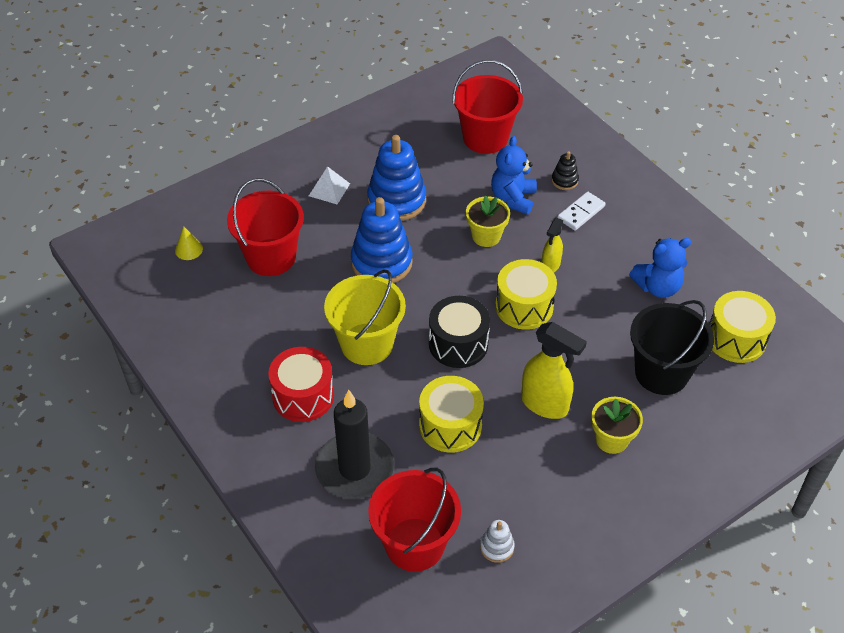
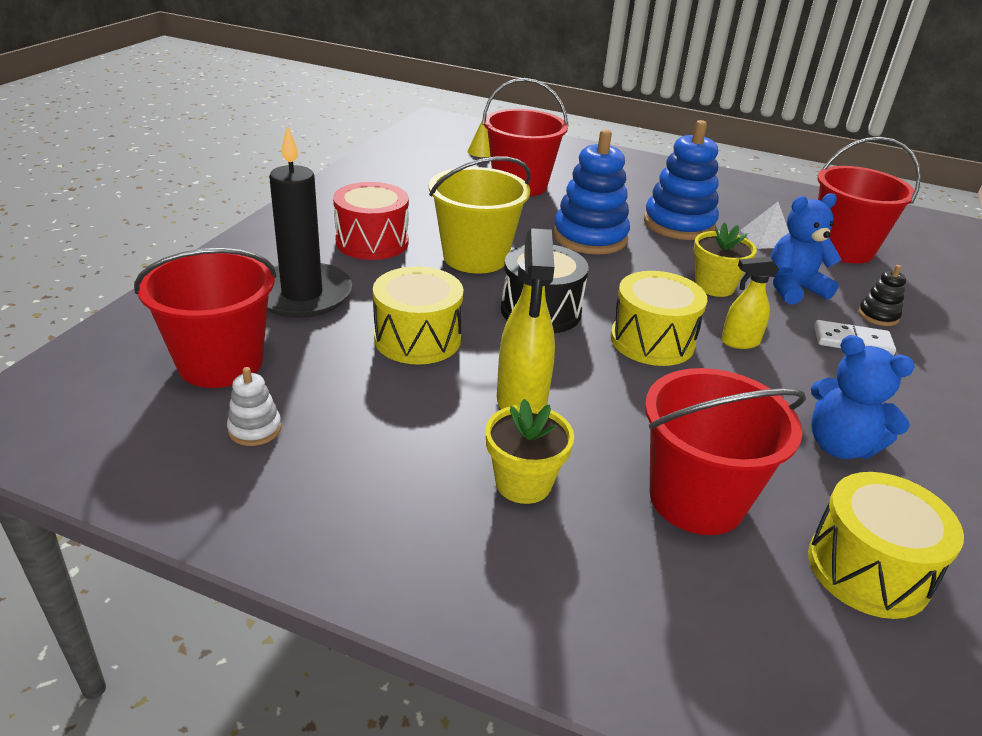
camera: 55 degrees right, 15 degrees down
(329, 189) = (638, 189): white pyramid -> white pyramid (767, 238)
(661, 373) = (696, 499): black bucket -> red bucket

